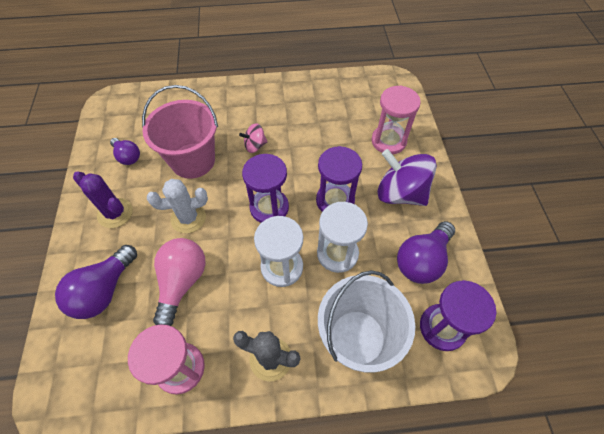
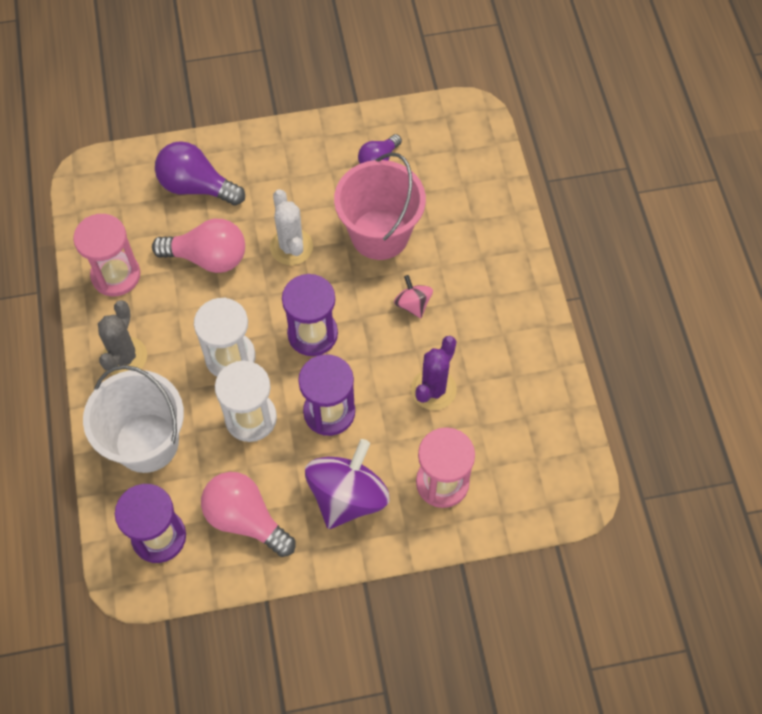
camera: 85 degrees right, 5 degrees up
(115, 213) = (293, 170): purple cactus -> purple cactus (433, 389)
(422, 260) = (245, 519): purple light bulb -> pink light bulb

